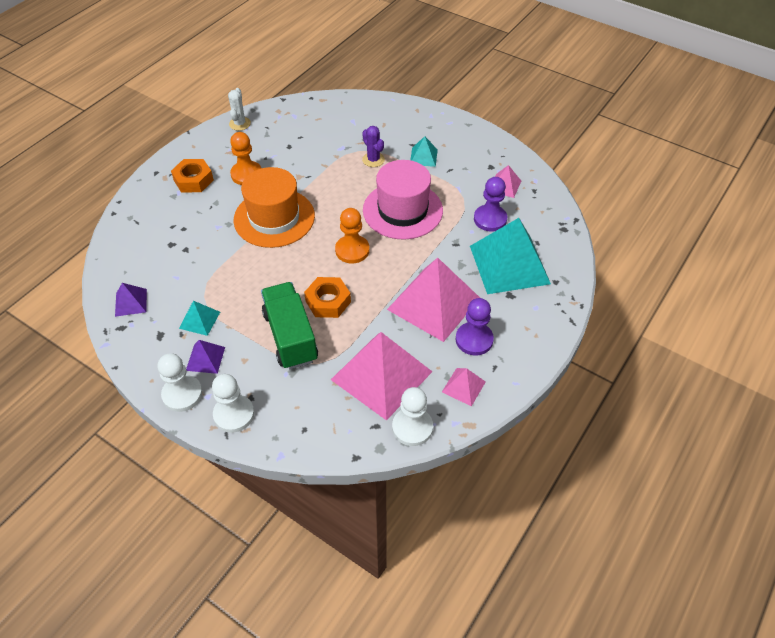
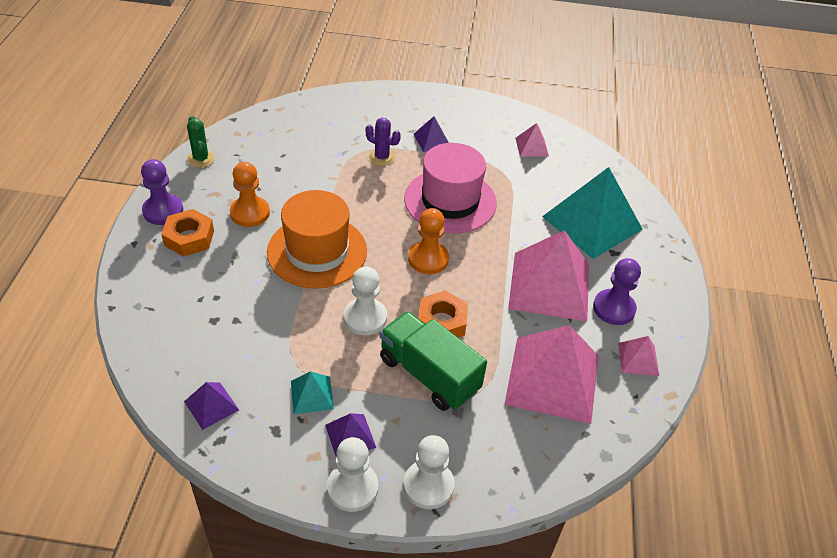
camera: 30 degrees left, 5 degrees down
(240, 124) = (201, 159): white cactus -> green cactus
(412, 427) = (621, 420): white pawn -> white pawn (365, 318)
(423, 157) = (432, 140): turquoise pyramid -> purple pyramid
(490, 219) = (542, 184): purple pawn -> purple pawn (163, 211)

